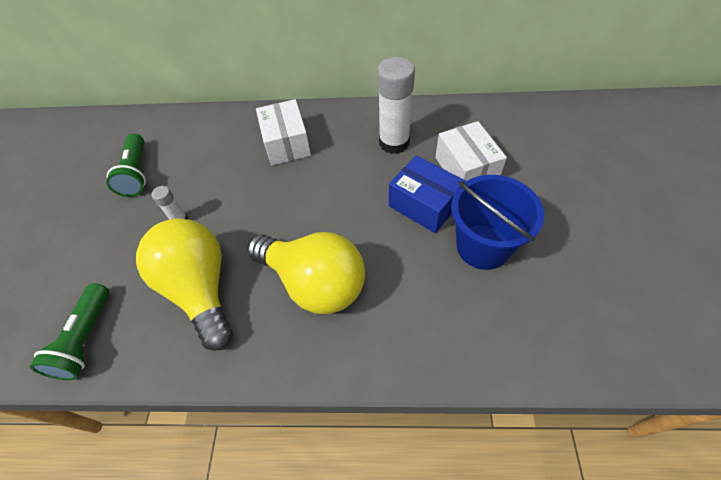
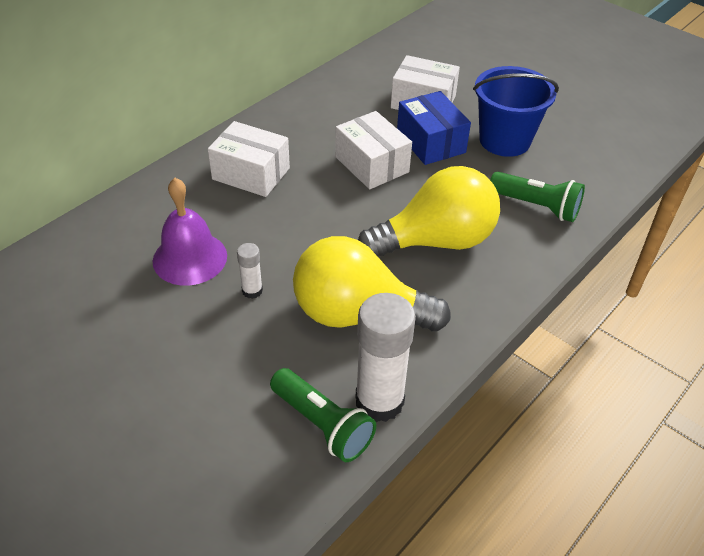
camera: 55 degrees left, 10 degrees down
(137, 173) = (132, 294): green flashlight -> green flashlight (536, 206)
(185, 173) = (190, 258): none -> purple bell
(360, 191) = (372, 164): none -> white box
(394, 143) = (343, 117): white glue stick -> white glue stick (379, 401)
(424, 205) = (431, 142): blue box -> blue box turned 75 degrees clockwise

